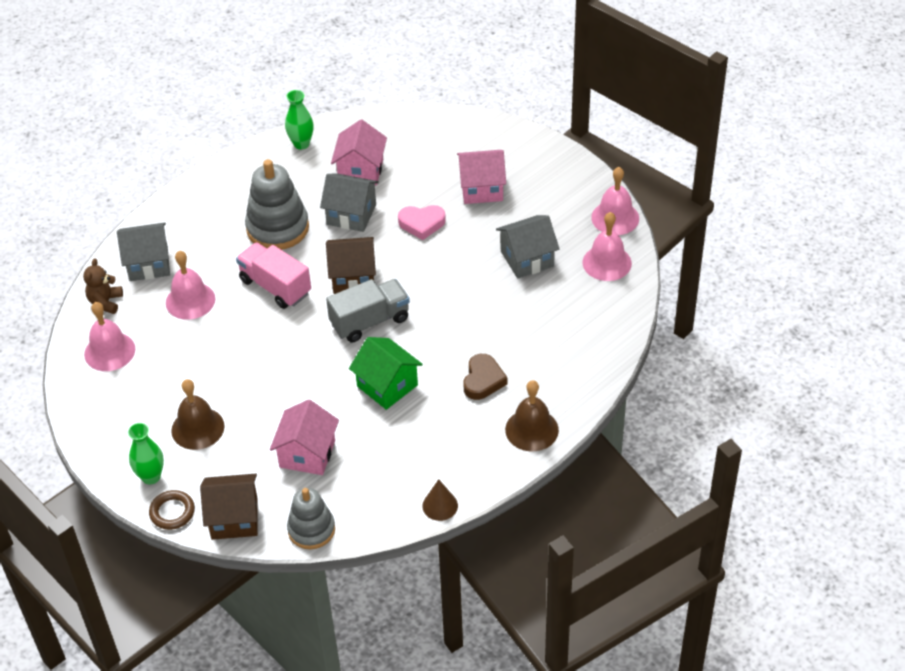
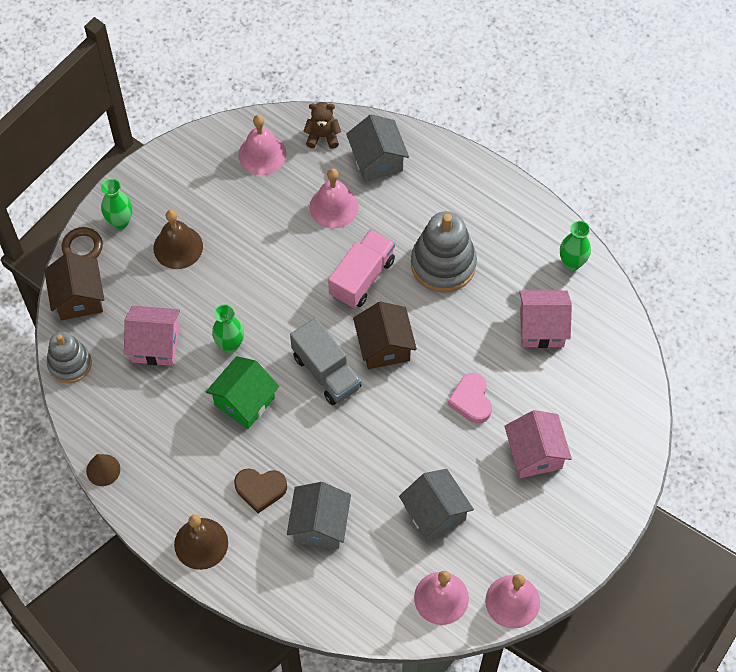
camera: 80 degrees right, 15 degrees up
(322, 393) = (230, 345): none -> green vase
(351, 214) = (474, 329): grey house -> grey house (319, 525)

